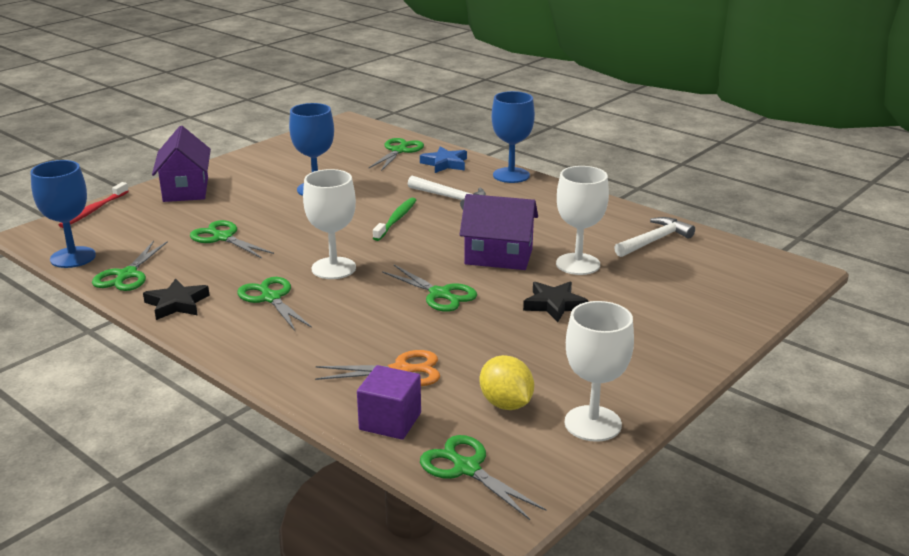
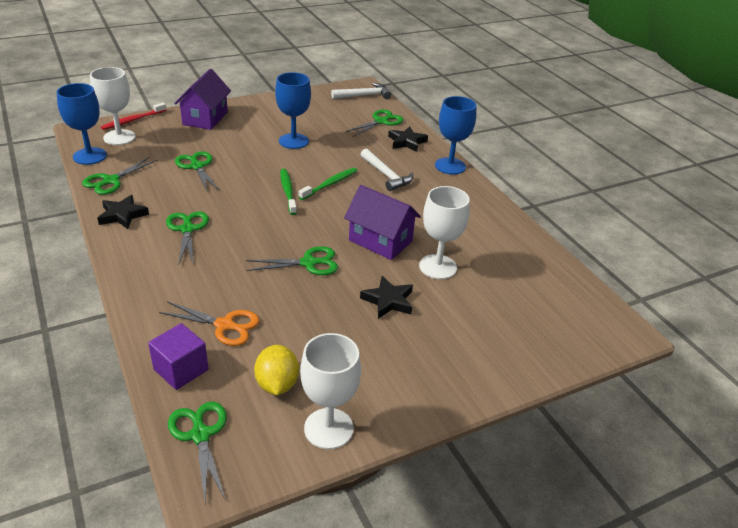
camera: 20 degrees right, 10 degrees up
(333, 268) = (251, 216): white goblet -> white goblet (119, 137)
(354, 237) = (288, 191): none -> green toothbrush
(440, 294) = (308, 263): green scissors -> green scissors turned 75 degrees counterclockwise
(445, 163) = (407, 142): blue star -> black star
(654, 240) = (520, 262): white hammer -> white hammer (364, 95)

